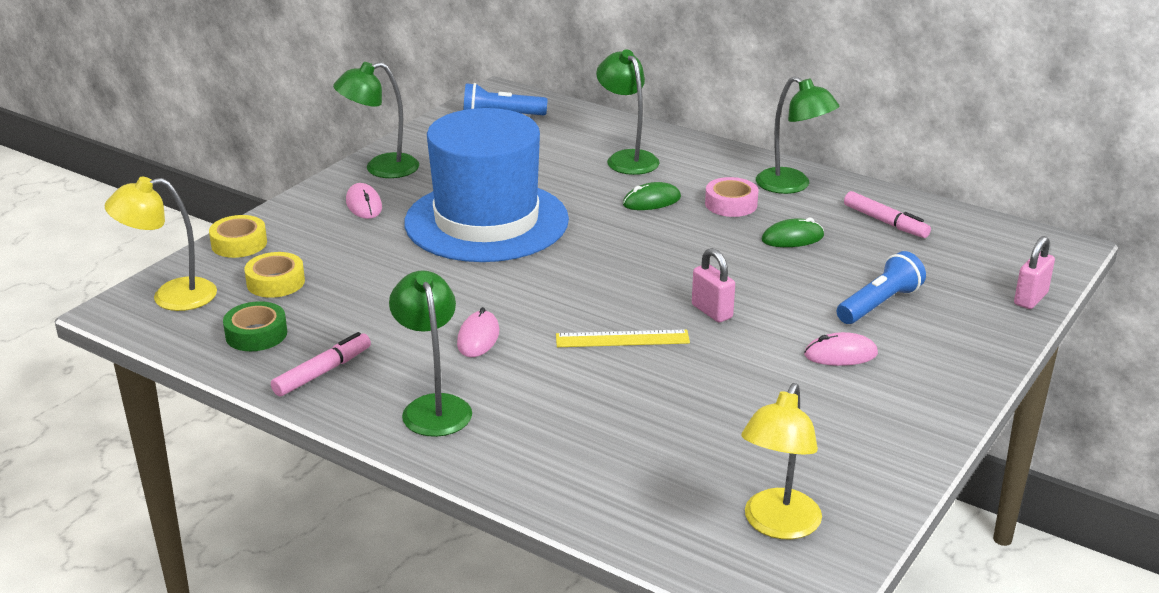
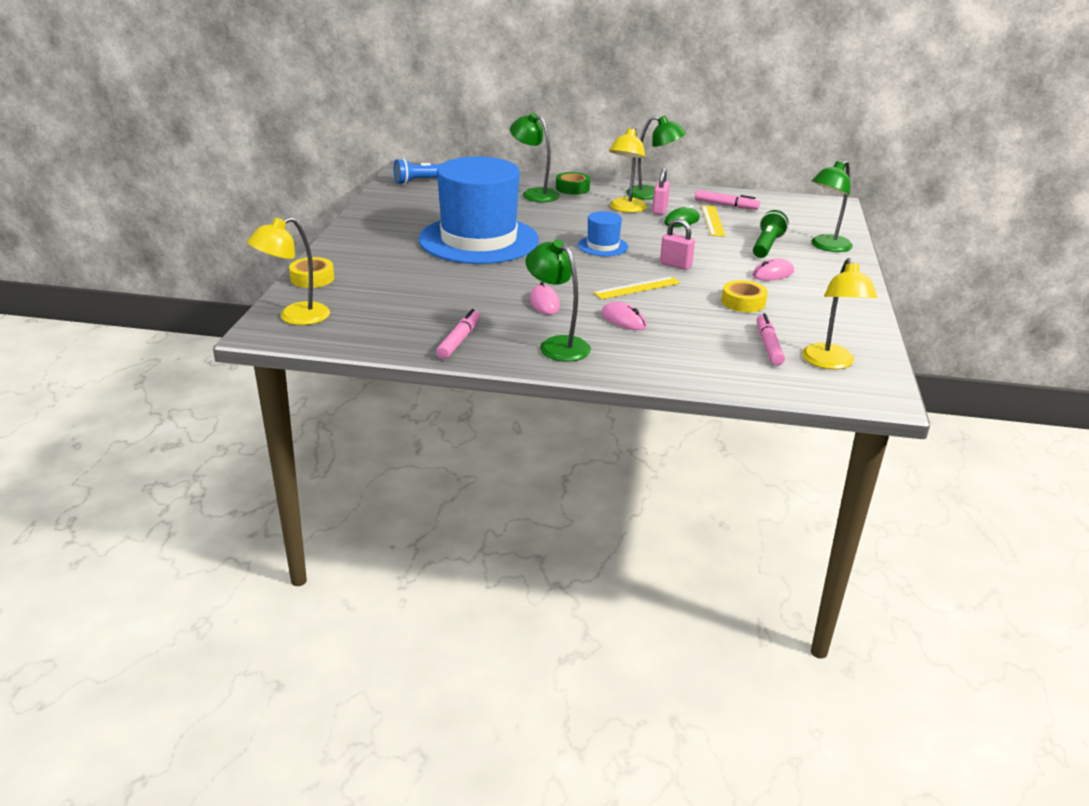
camera: 25 degrees left, 0 degrees up
(256, 334) = (386, 328): green tape -> green tape (572, 188)
(275, 282) = (366, 296): yellow tape -> yellow tape (743, 302)
(364, 205) = (381, 243): pink mouse -> pink mouse (623, 320)
(381, 168) = (370, 221): green lamp -> green lamp (826, 246)
(640, 261) = (603, 246): none -> blue hat
(651, 201) = (575, 214): green mouse -> none
(715, 475) = (768, 346): none -> pink marker
(731, 204) = (626, 209): pink tape -> yellow lamp
(839, 246) = (712, 221): none -> yellow ruler
(879, 304) = (767, 246): blue flashlight -> green flashlight
(1030, 299) = (844, 230): pink padlock -> pink padlock (659, 210)

